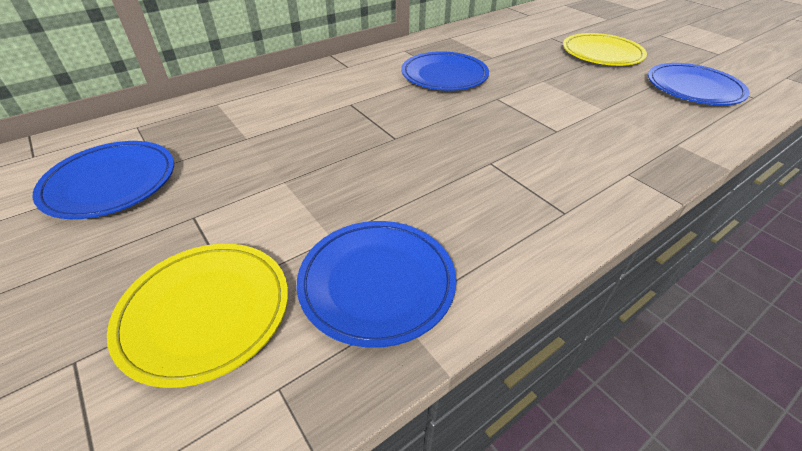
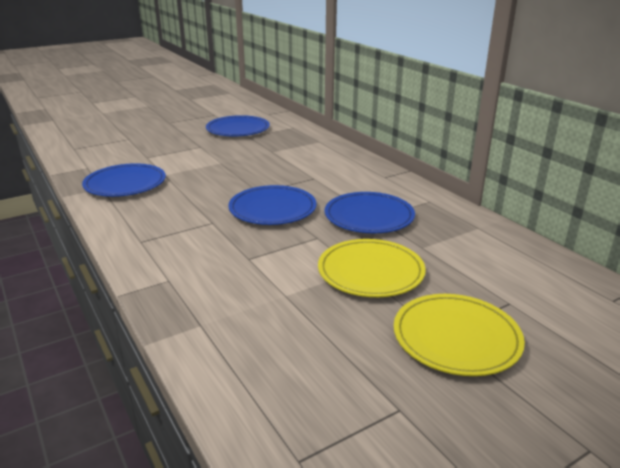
camera: 95 degrees right, 15 degrees down
(205, 312) = (135, 154): yellow plate -> yellow plate (370, 272)
(693, 88) = (334, 396): blue plate -> blue plate (272, 209)

